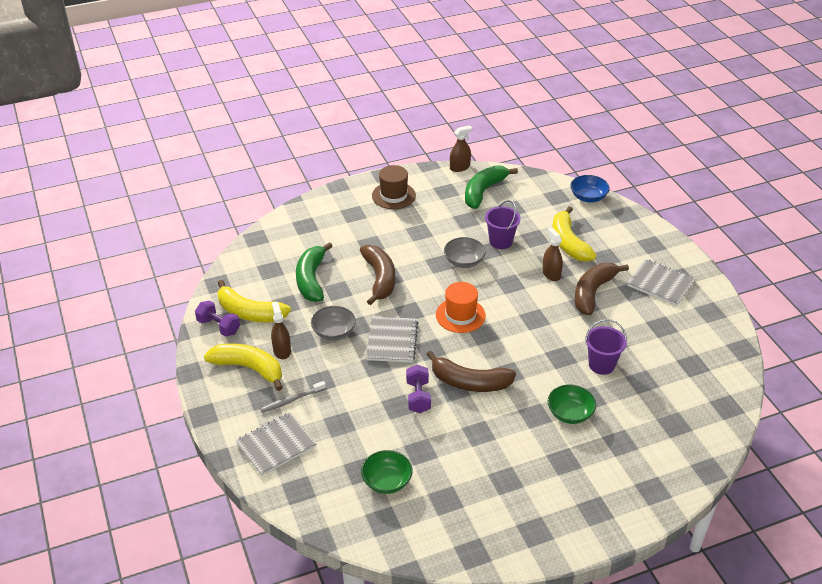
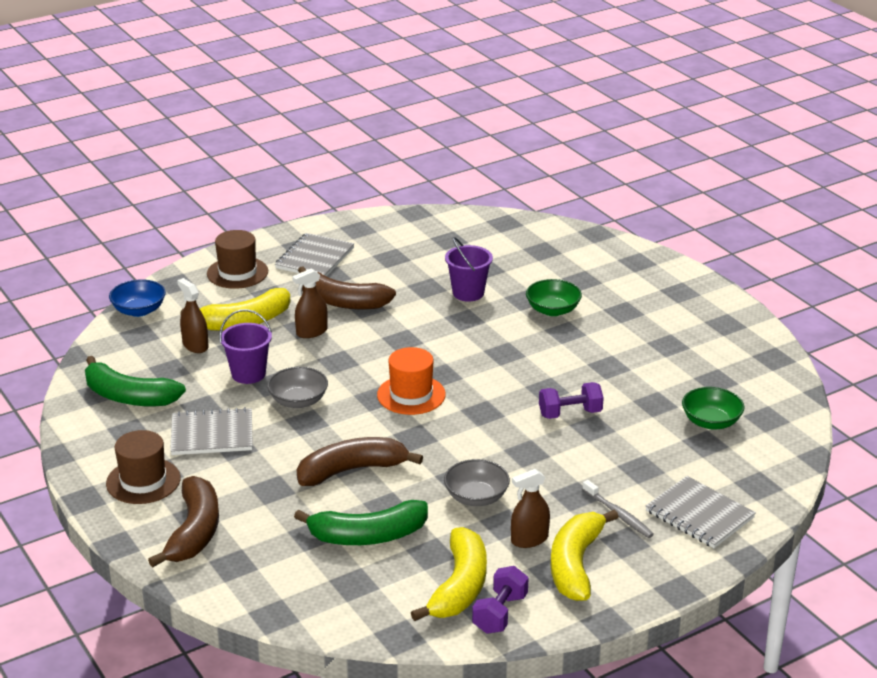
camera: 100 degrees left, 10 degrees down
(392, 341) = (478, 445): grey notebook -> grey notebook (212, 434)
(459, 167) = (63, 423): brown spray bottle -> brown spray bottle (195, 345)
(469, 382) = (530, 378): brown banana -> brown banana (194, 532)
(639, 243) = (237, 273): none -> brown hat

